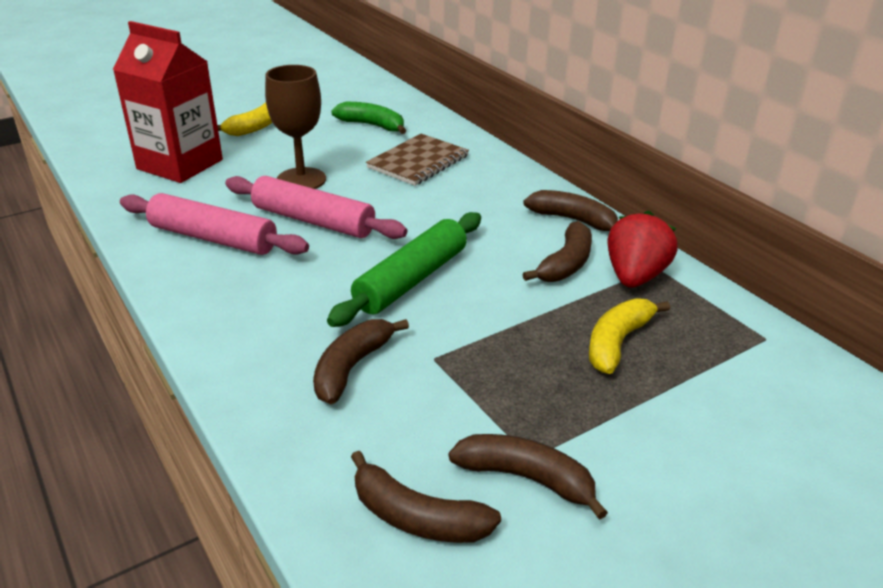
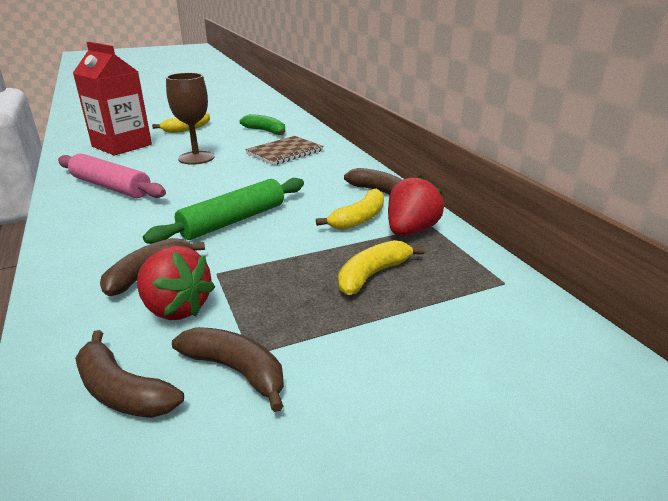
camera: 10 degrees right, 5 degrees down
(313, 221) = (187, 181): pink rolling pin -> none
(414, 410) = (176, 308): none -> red strawberry
(566, 264) = (359, 219): brown banana -> yellow banana

